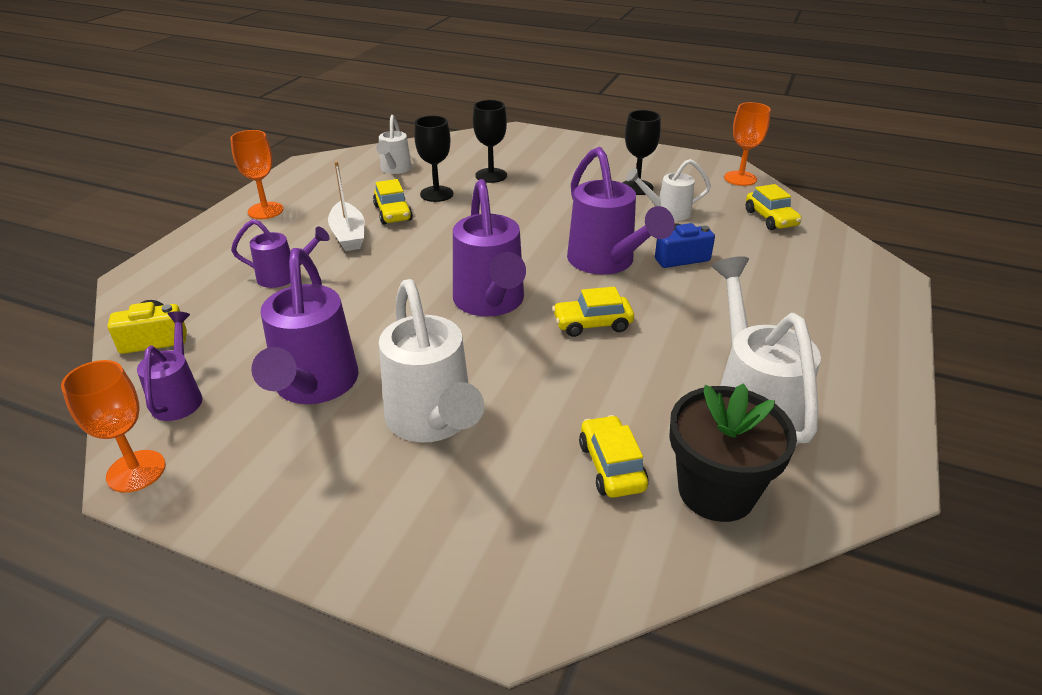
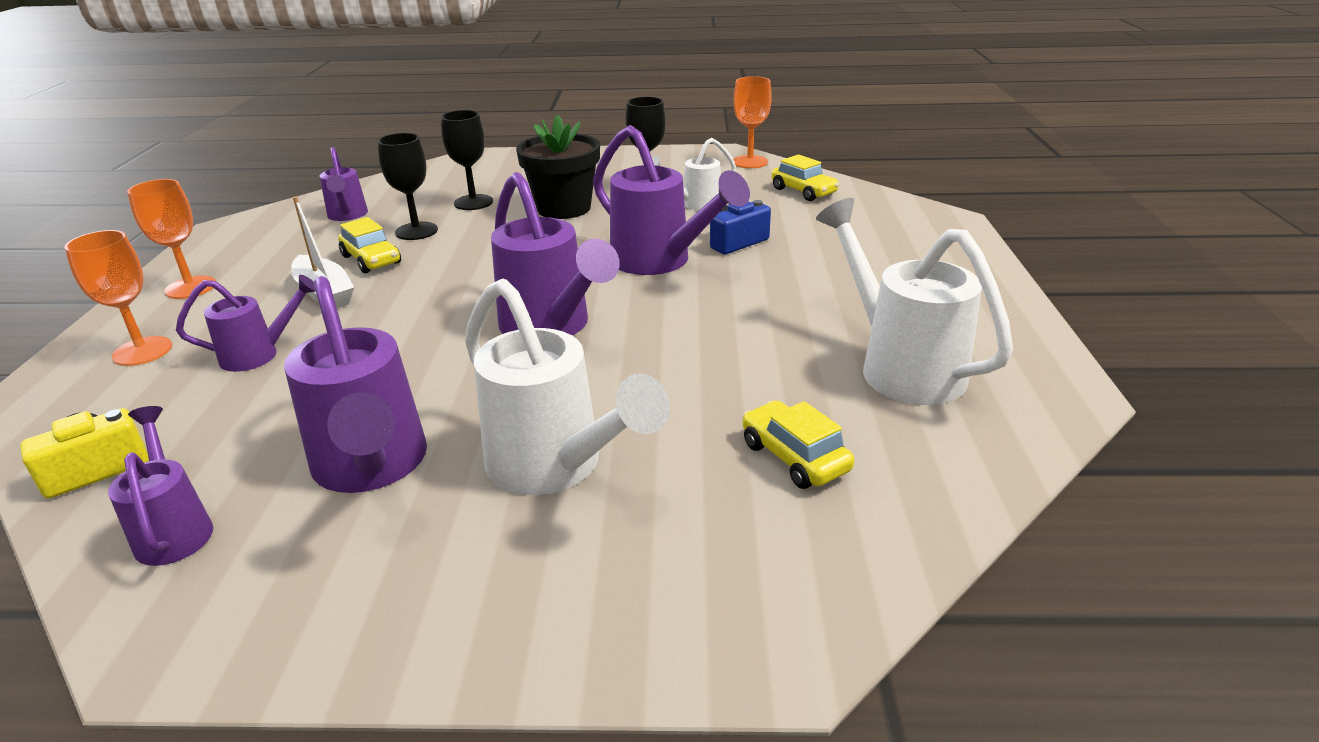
camera: 20 degrees left, 5 degrees down
(136, 471) = (151, 641): orange goblet -> orange goblet (142, 351)
(394, 170) = (347, 216): white watering can -> purple watering can
(592, 324) = (682, 323): yellow car -> none
(716, 491) = (920, 451): black flower pot -> black flower pot (564, 208)

